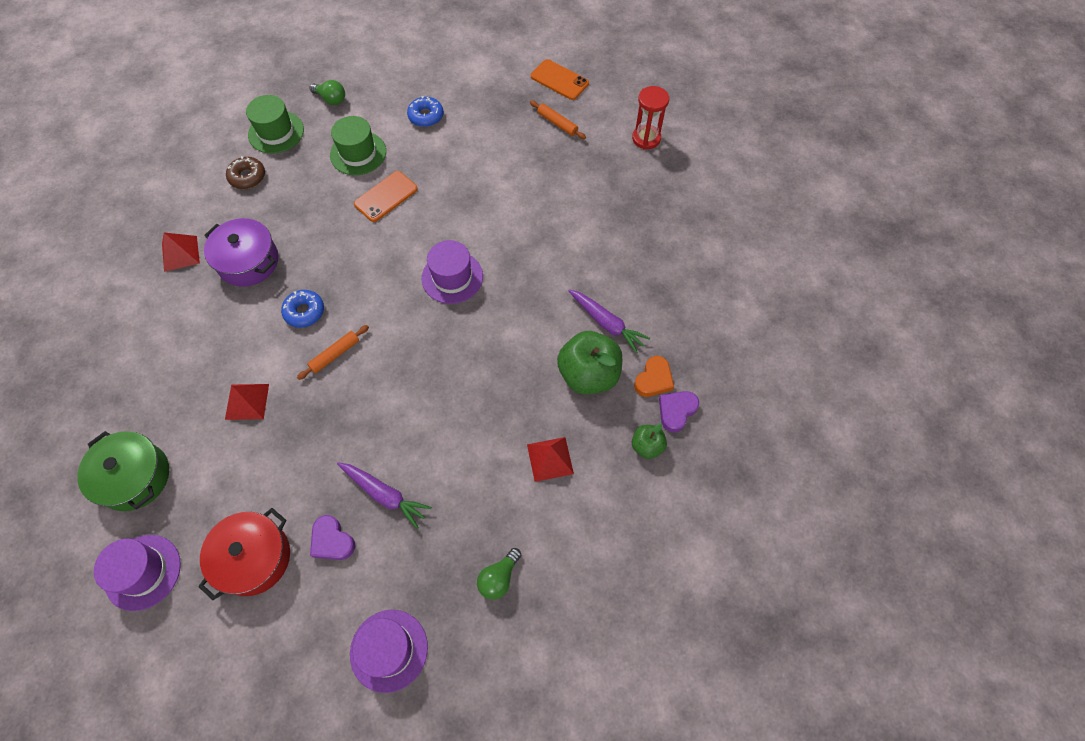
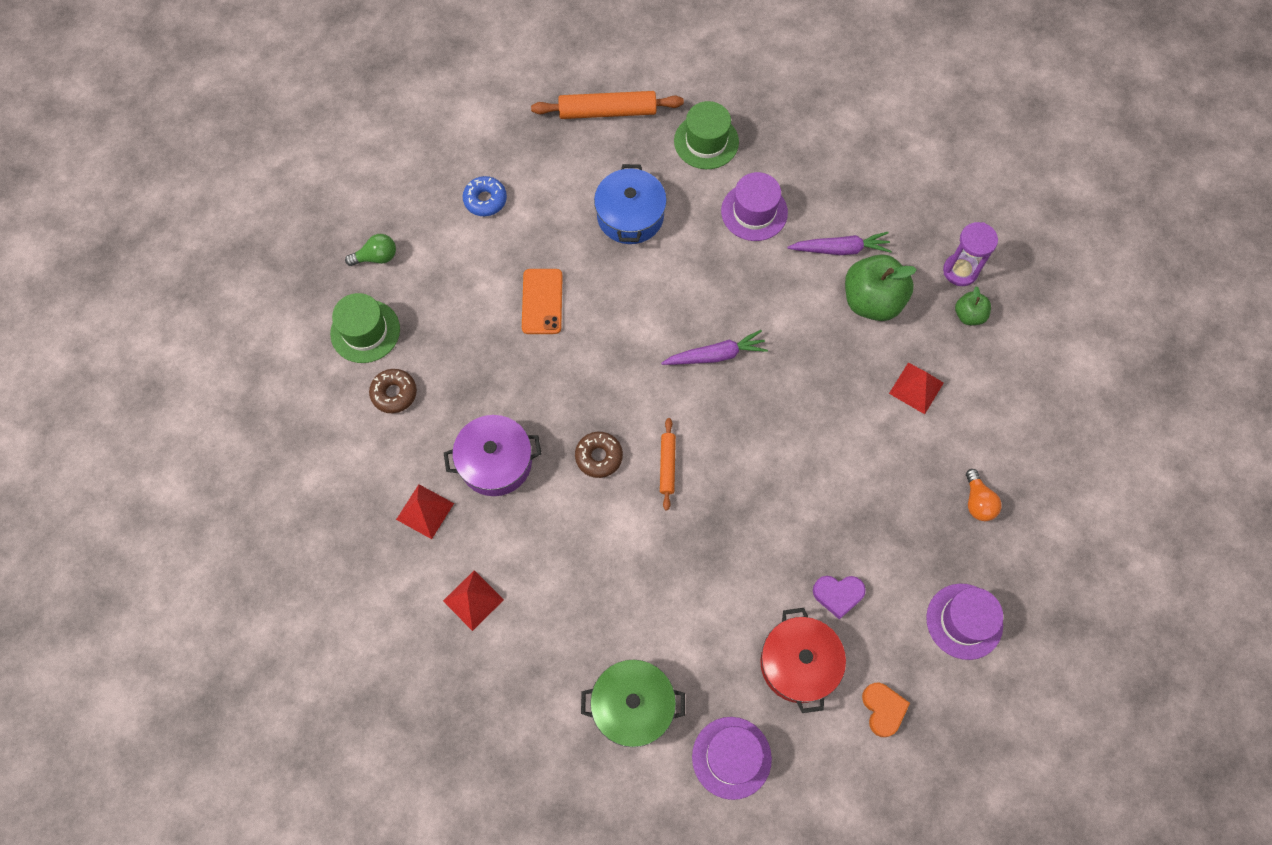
camera: 45 degrees left, 5 degrees up
(247, 401) = (645, 566): red pyramid -> red pyramid (473, 600)
(304, 312) = (599, 457): blue donut -> brown donut
(358, 153) = (467, 285): green hat -> green hat (706, 141)
(384, 495) = (834, 527): purple carrot -> purple carrot (716, 355)
(452, 277) = (682, 319): purple hat -> purple hat (754, 212)
(497, 192) = (630, 216): none -> blue pot
(499, 578) = (977, 502): green light bulb -> orange light bulb
(557, 123) = (607, 112): orange rolling pin -> orange rolling pin, size x1.79
(559, 80) = (562, 69): orange phone -> none
(646, 138) = (695, 65): red hourglass -> none
(653, 379) = (920, 262): orange heart -> orange heart (883, 709)
(676, 411) = (960, 271): purple heart -> purple hourglass

